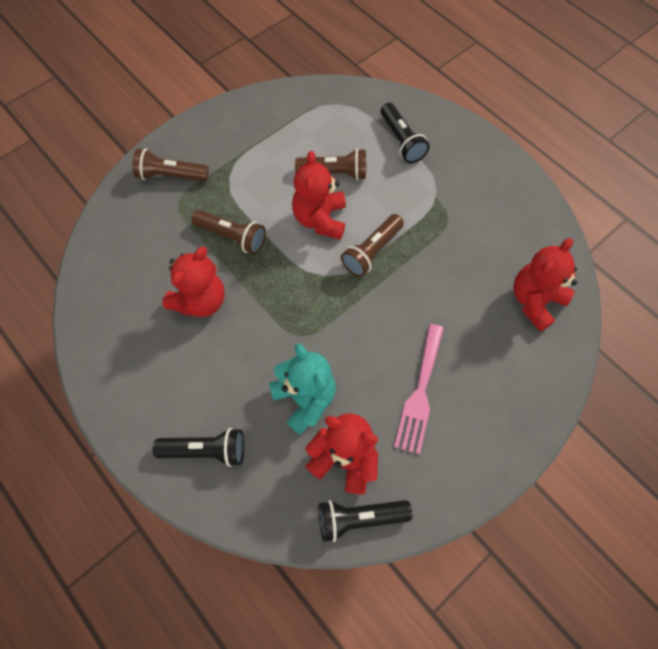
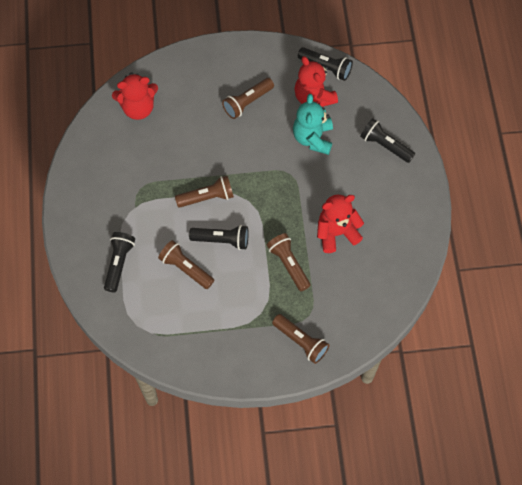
camera: 145 degrees left, 0 degrees up
(320, 219) = (222, 240): red teddy bear -> black flashlight
(420, 393) = (247, 102): pink fork -> brown flashlight

